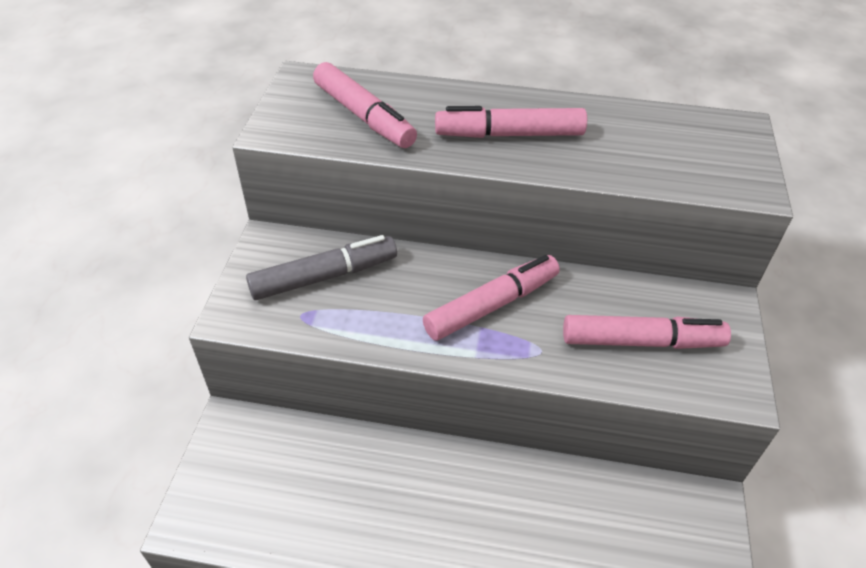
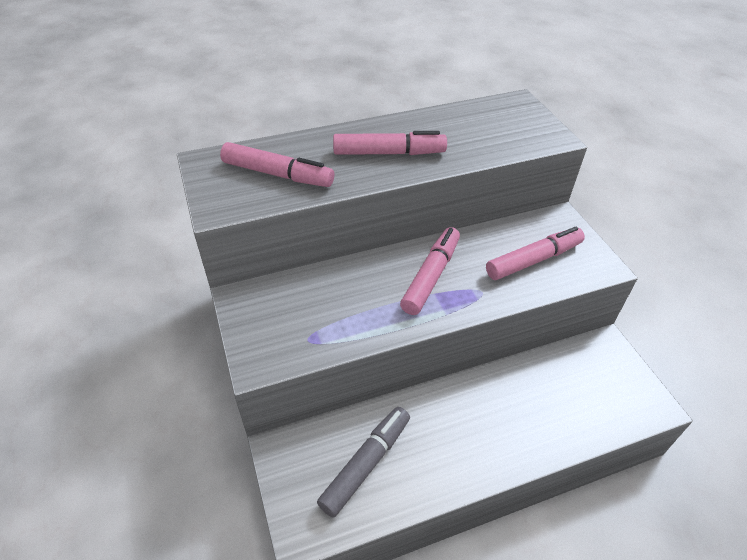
camera: 30 degrees left, 0 degrees up
(324, 276) = (303, 305): grey marker -> grey marker (366, 464)
(509, 134) = (389, 153): pink marker -> pink marker turned 150 degrees counterclockwise

